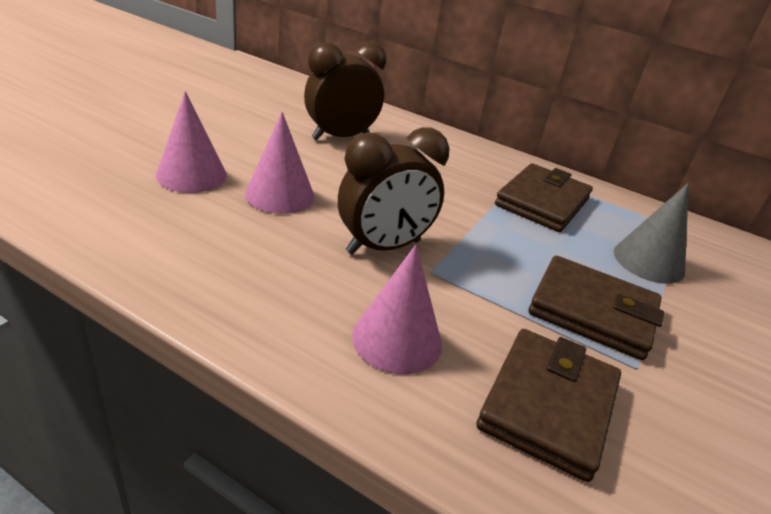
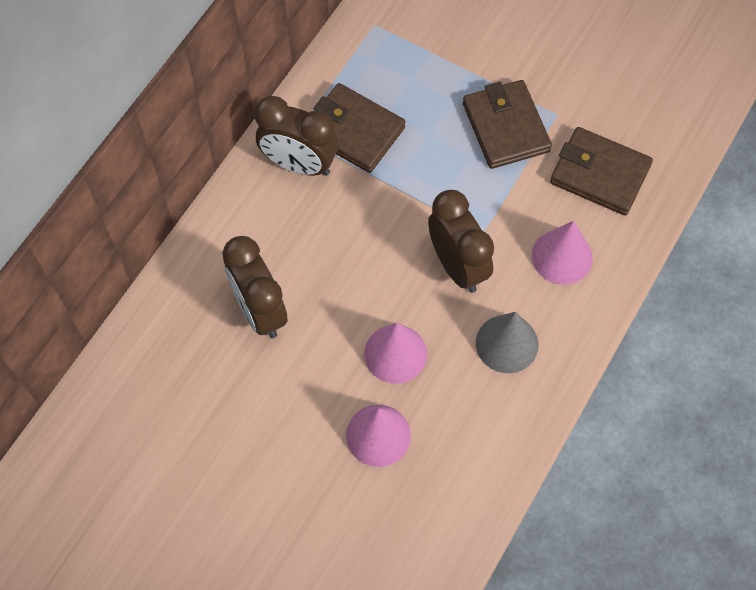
camera: 85 degrees left, 30 degrees up
(494, 170) = (299, 164): none -> brown clock
(592, 312) = (505, 127): brown wallet -> brown wallet turned 45 degrees counterclockwise
(648, 261) = (431, 69): grey cone -> grey cone (507, 343)

